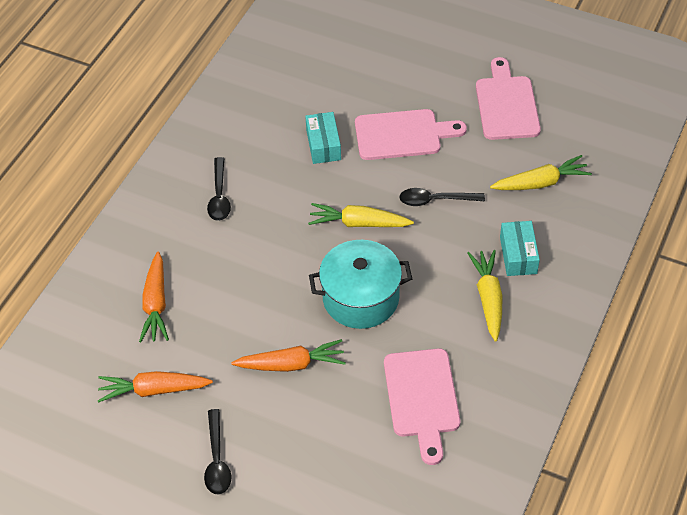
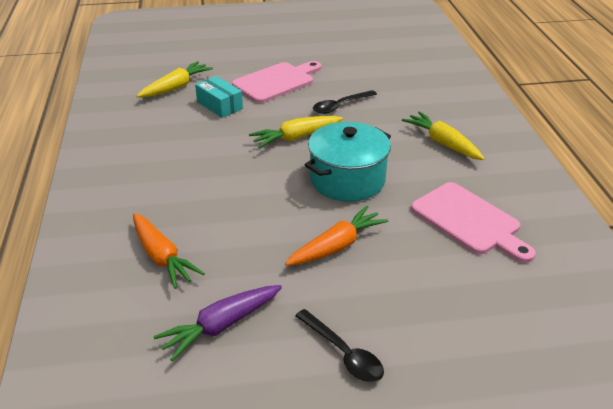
camera: 35 degrees left, 15 degrees down
(153, 390) = (221, 326): orange carrot -> purple carrot
(219, 196) = (157, 162): black spoon -> none
(506, 104) = (333, 47): pink cutting board -> none
(518, 255) = (433, 113): turquoise box -> none
(541, 182) = (402, 74): yellow carrot -> yellow carrot (176, 87)

